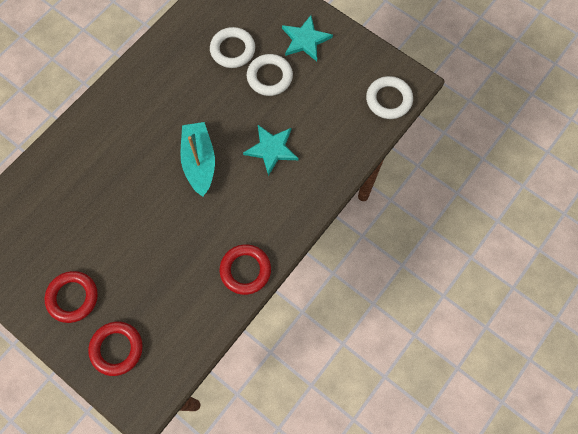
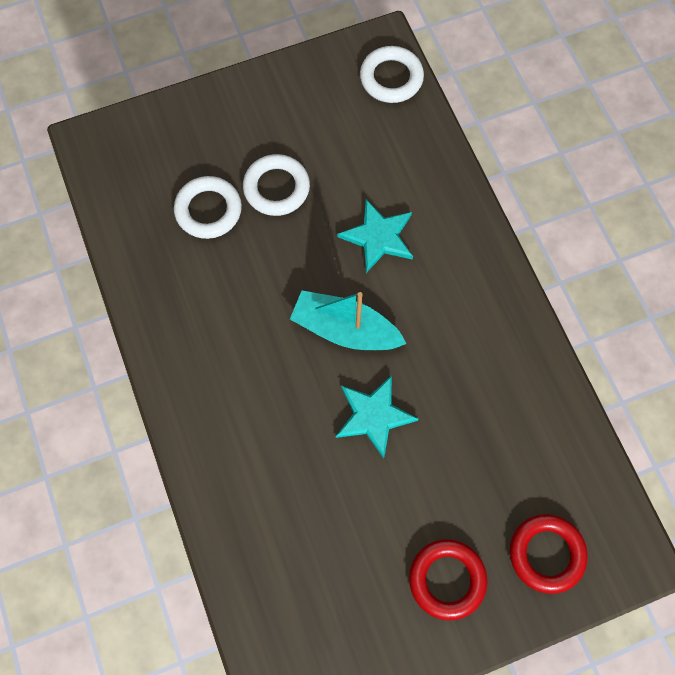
camera: 60 degrees left, 0 degrees up
(245, 270) = (522, 348): red ring -> none
(305, 40) = (251, 121): turquoise star -> turquoise star (374, 416)

